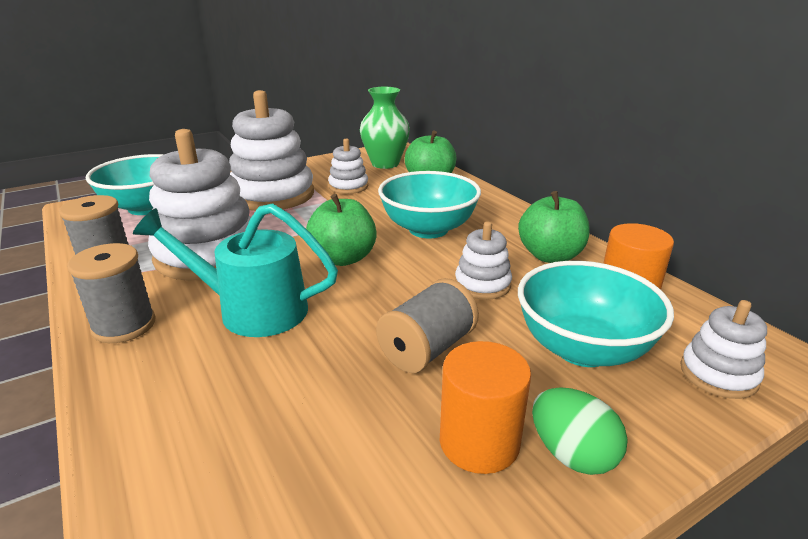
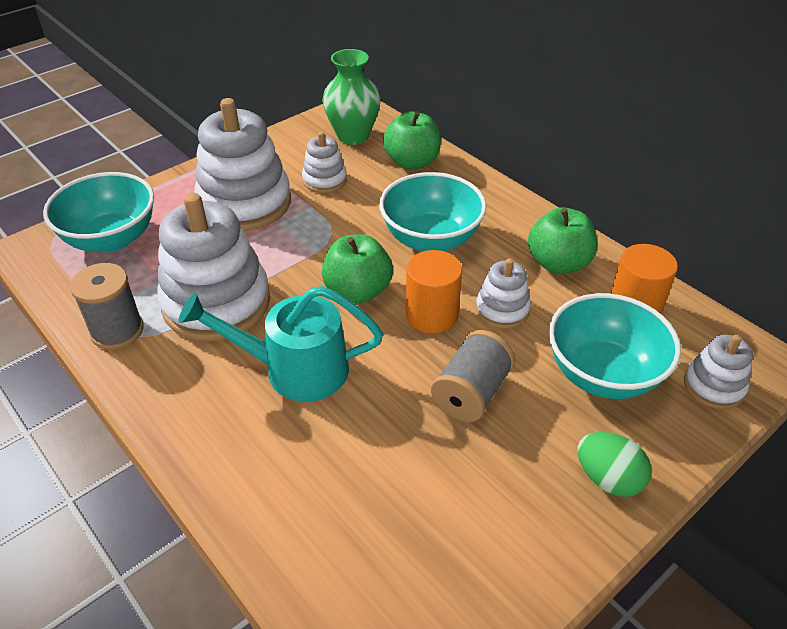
camera: 10 degrees left, 15 degrees up
(124, 326) = (180, 405): grey spool -> none
(479, 442) = (536, 479): orange cylinder -> orange cylinder (432, 315)

